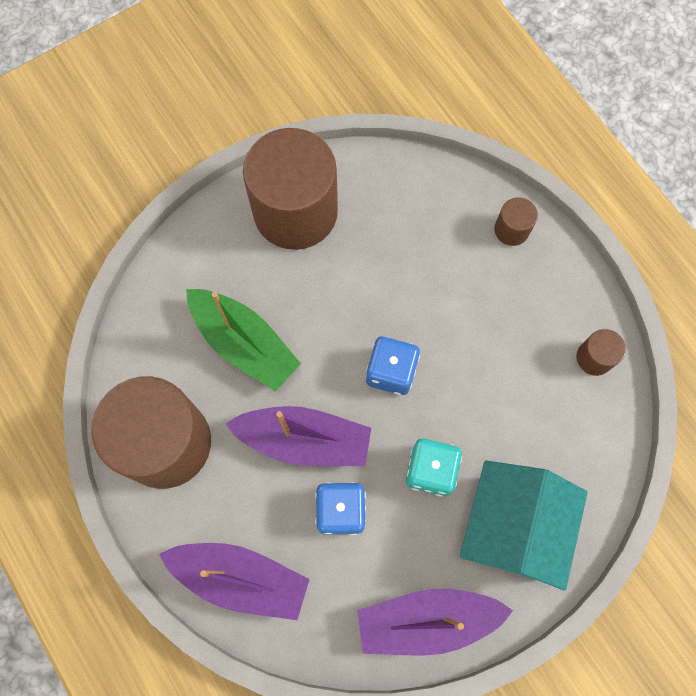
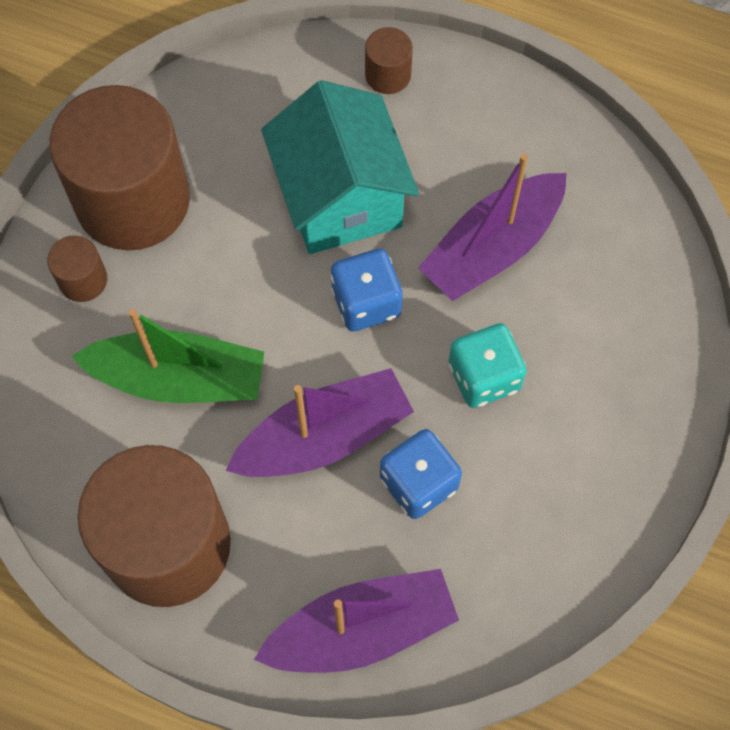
camera: 35 degrees left, 5 degrees down
(426, 620) = (592, 532): purple boat -> purple boat (492, 248)
(511, 527) = (609, 378): turquoise house -> turquoise house (340, 198)
(594, 358) = (568, 152): brown cylinder -> brown cylinder (83, 280)

